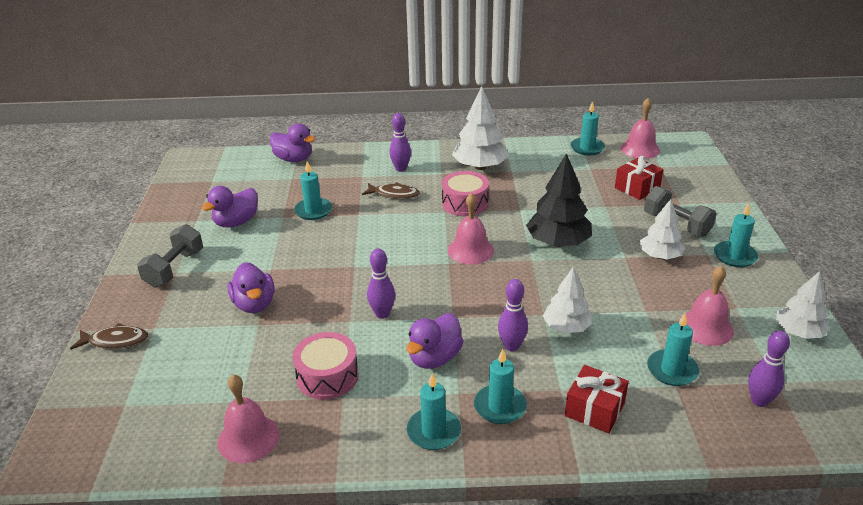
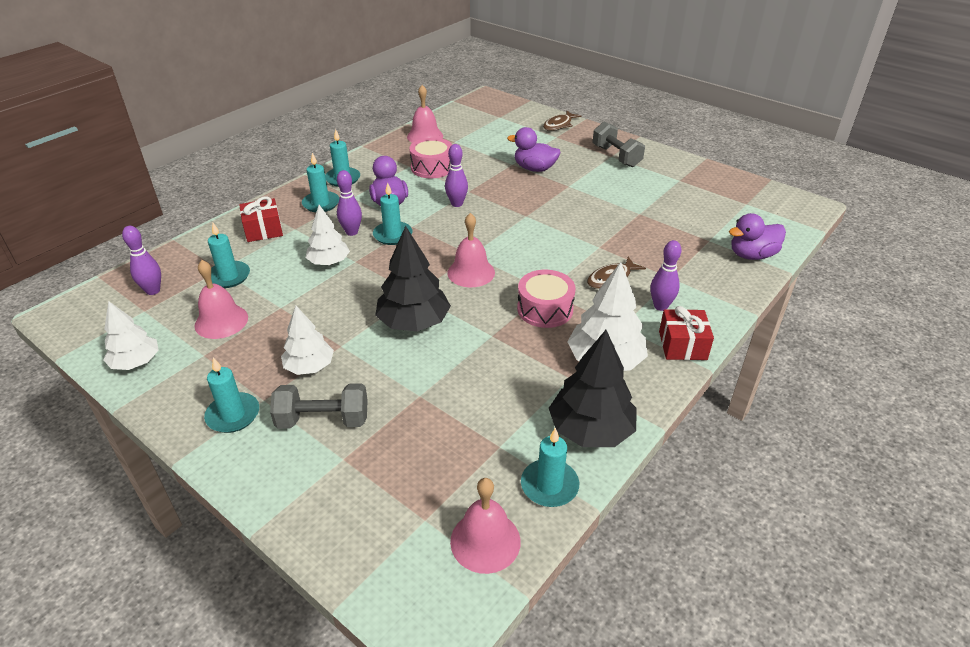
camera: 130 degrees right, 5 degrees up
(236, 222) = (655, 193): purple duck -> none
(313, 211) = (632, 229): turquoise candle -> turquoise candle (392, 235)
(537, 152) = (591, 430): none -> black tree
(637, 188) = (414, 450): red gift -> red gift (682, 345)

